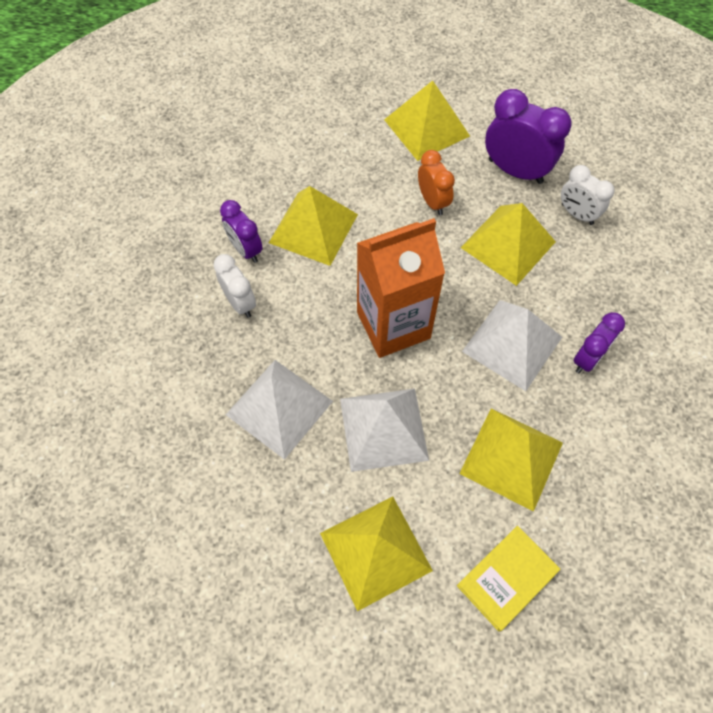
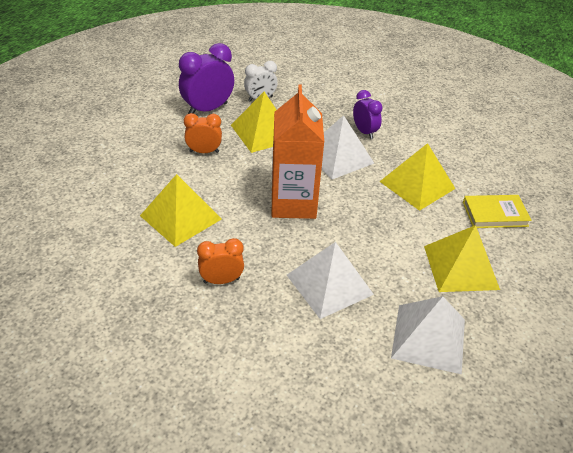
camera: 70 degrees left, 20 degrees down
(240, 303) = (221, 280): white clock -> orange clock
(246, 250) = (172, 262): purple clock -> none
(383, 429) = (372, 234): white pyramid -> white pyramid (429, 338)
(426, 128) = (137, 133): yellow pyramid -> none
(507, 578) = (495, 214): yellow book -> yellow book turned 75 degrees counterclockwise

